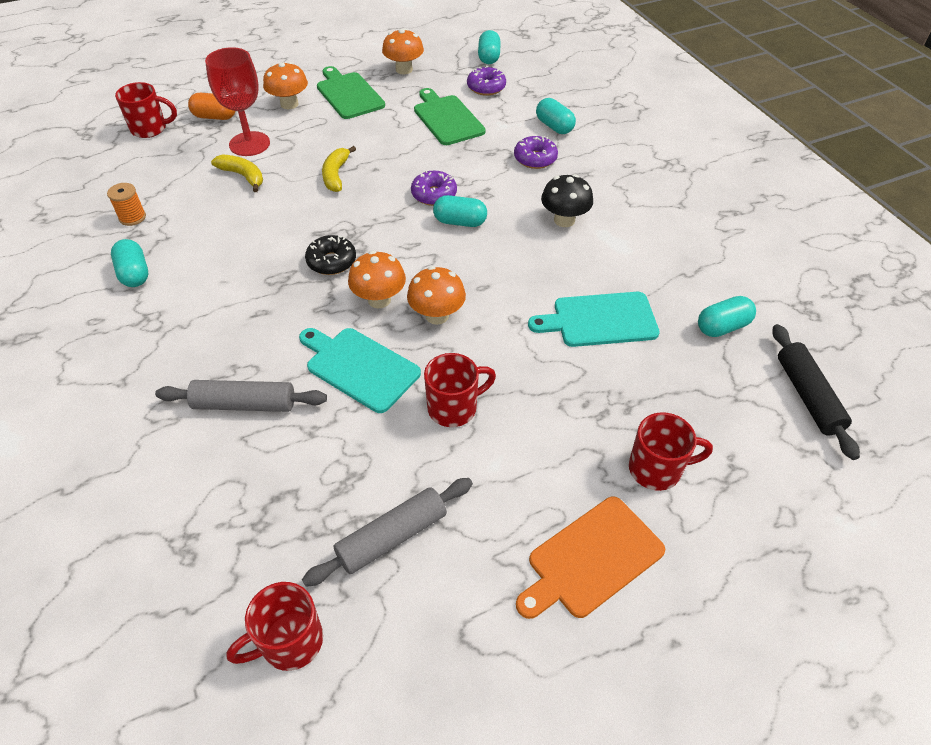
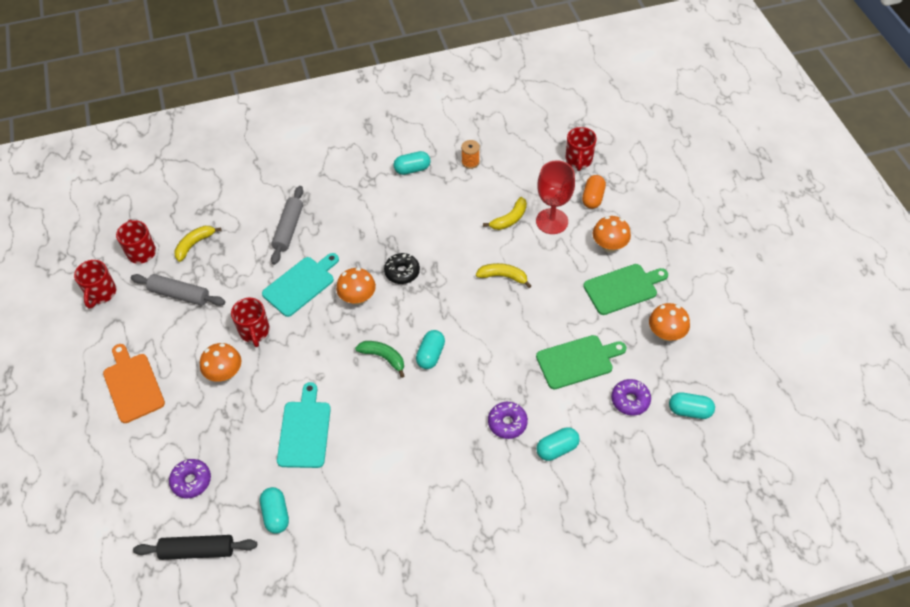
camera: 100 degrees right, 5 degrees up
(273, 544) = (194, 244): none -> yellow banana
(392, 537) = (179, 295): grey rolling pin -> grey rolling pin turned 45 degrees counterclockwise
(434, 194) = (468, 340): purple donut -> purple donut (191, 481)
(437, 315) = (334, 330): orange mushroom -> orange mushroom (225, 373)
(472, 262) = (383, 357): none -> green banana
(564, 220) = (419, 430): black mushroom -> none
(657, 469) = (175, 434): red mug -> red mug (101, 293)

